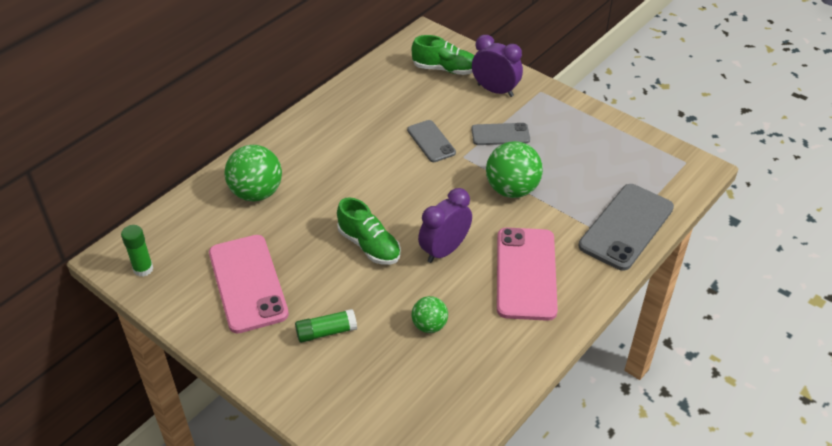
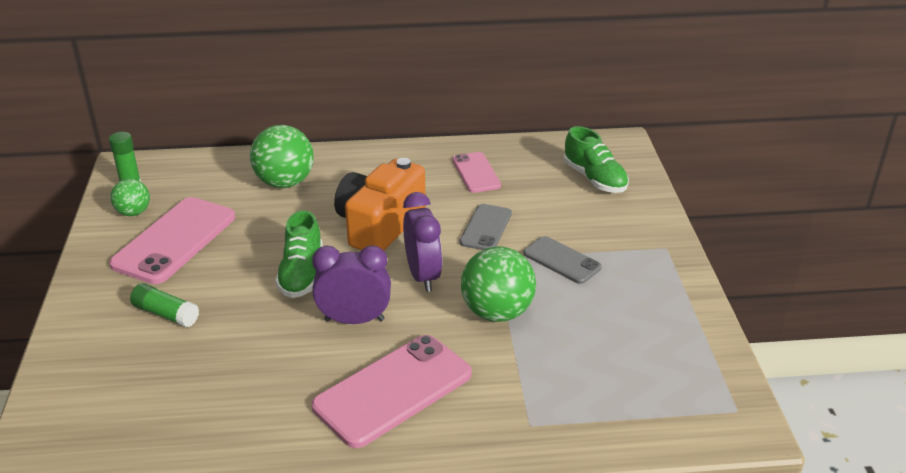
camera: 45 degrees right, 10 degrees down
(366, 181) = (379, 225): none -> orange camera
(371, 107) = (476, 173): none -> pink phone
(429, 325) = (244, 369): green ball -> green ball (133, 212)
(495, 90) = (617, 221): purple clock -> purple clock (423, 276)
(626, 227) = (562, 423): grey phone -> none

